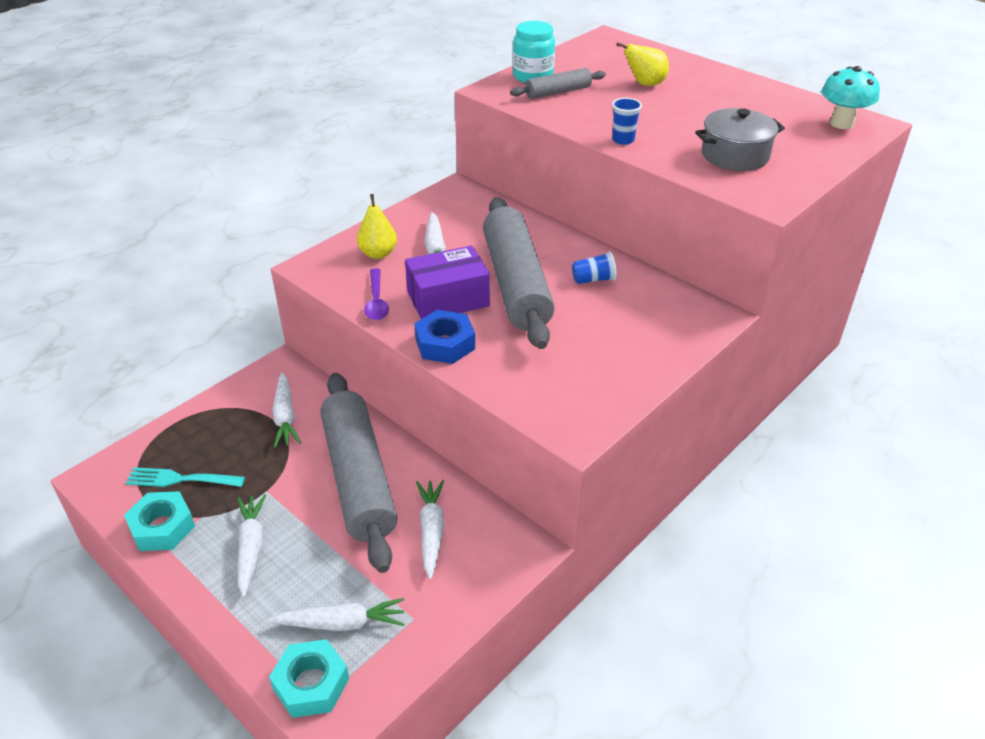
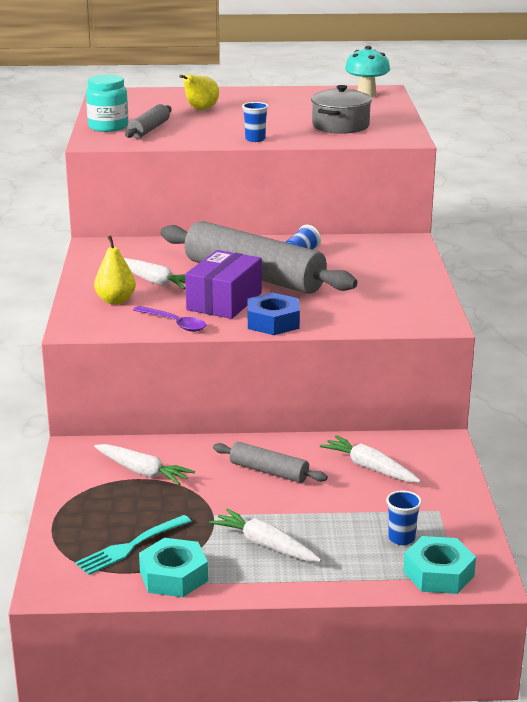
camera: 45 degrees left, 15 degrees down
(342, 623) = (401, 538): white carrot -> blue cup
(359, 478) = (269, 471): grey rolling pin -> grey rolling pin, size x0.48

